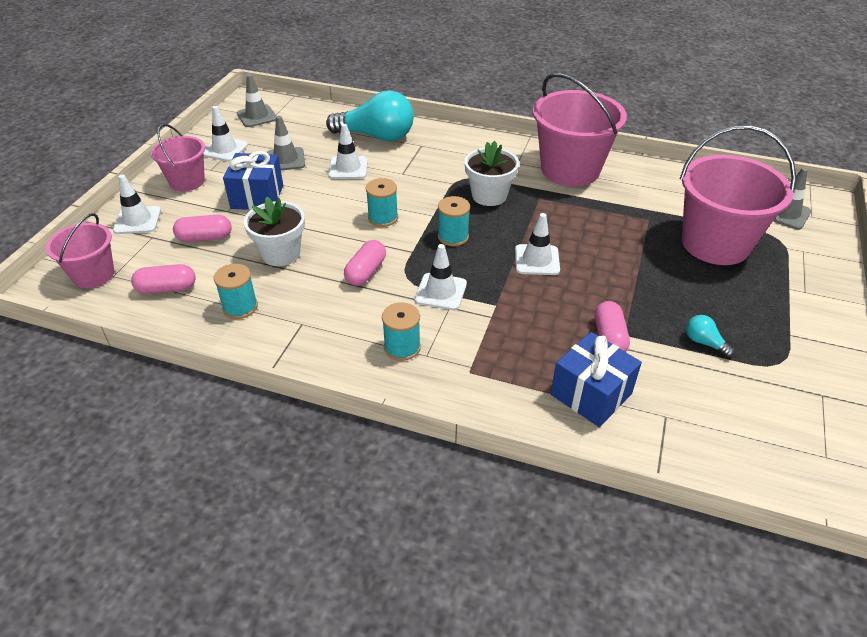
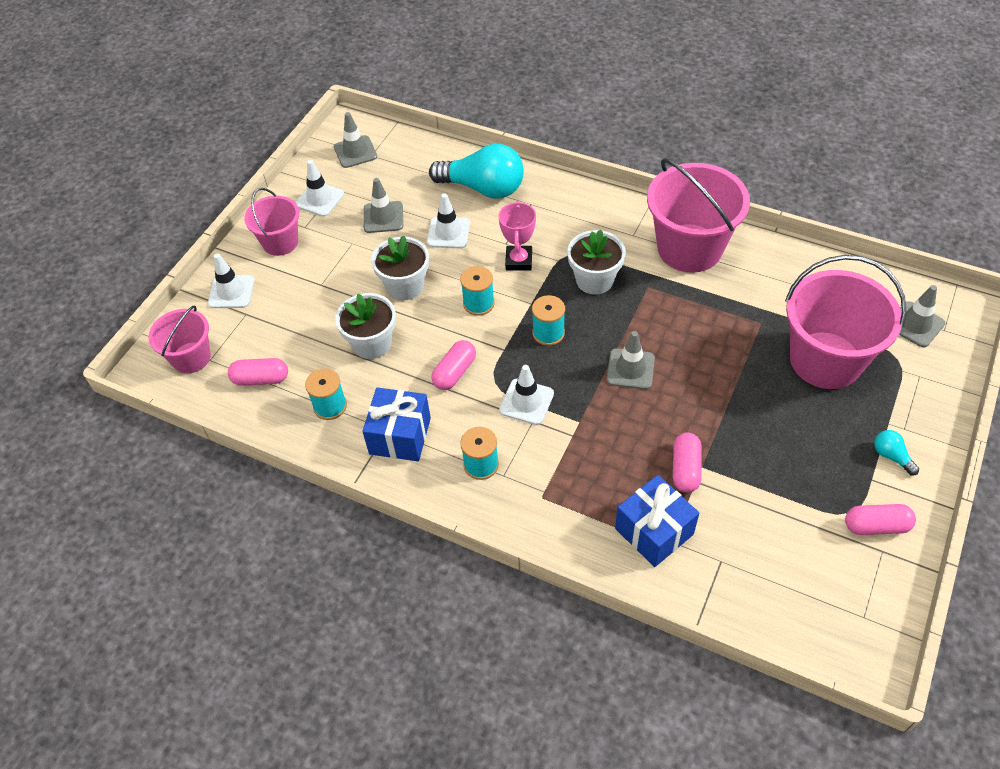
camera: 10 degrees right, 10 degrees up
(205, 237) = (297, 318): pink capsule -> pink capsule (876, 526)
(257, 197) = (351, 267): blue gift -> blue gift (400, 436)
(310, 208) = (405, 286): none -> white flower pot
(416, 185) = (518, 261): none -> pink trophy
(537, 260) = (630, 369): white traffic cone -> grey traffic cone
(704, 342) = (780, 482): turquoise light bulb -> turquoise light bulb (891, 456)

